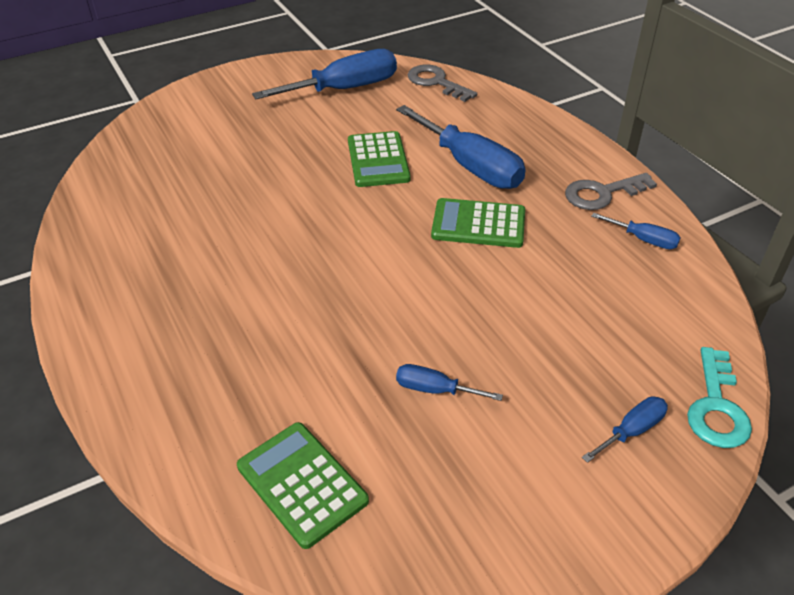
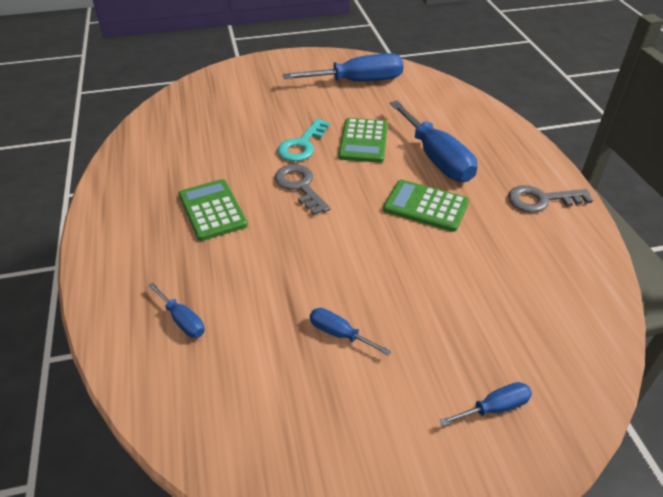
camera: 15 degrees right, 0 degrees up
(302, 483) = (207, 385): green calculator -> green calculator (212, 210)
(436, 82) = (433, 87): grey key -> grey key (300, 186)
(643, 240) = (564, 245): blue screwdriver -> blue screwdriver (182, 320)
(716, 407) = (580, 406): turquoise key -> turquoise key (302, 145)

